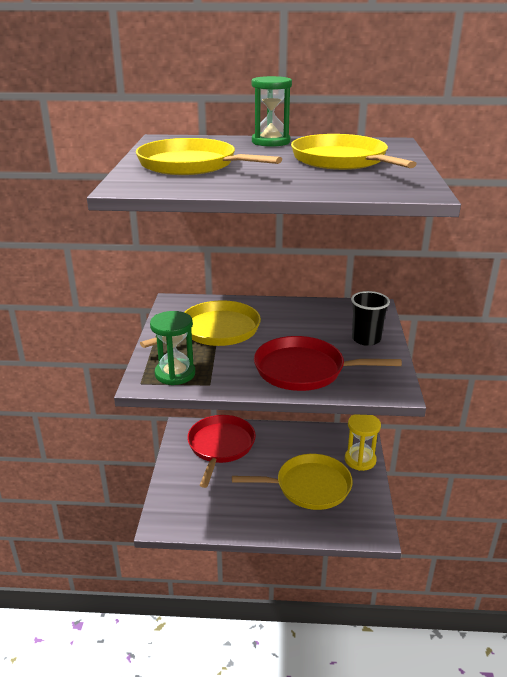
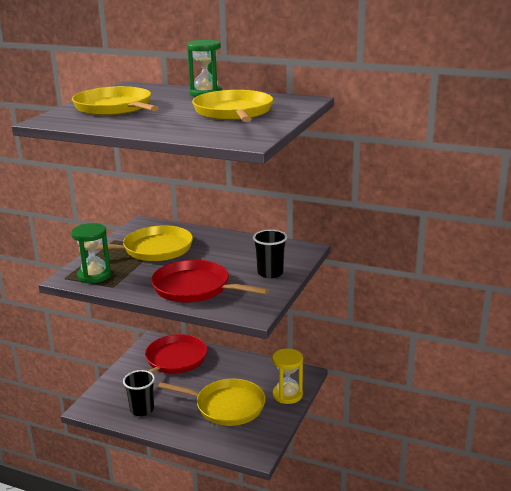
camera: 20 degrees right, 5 degrees down
(223, 511) = (142, 409): none -> black cup

